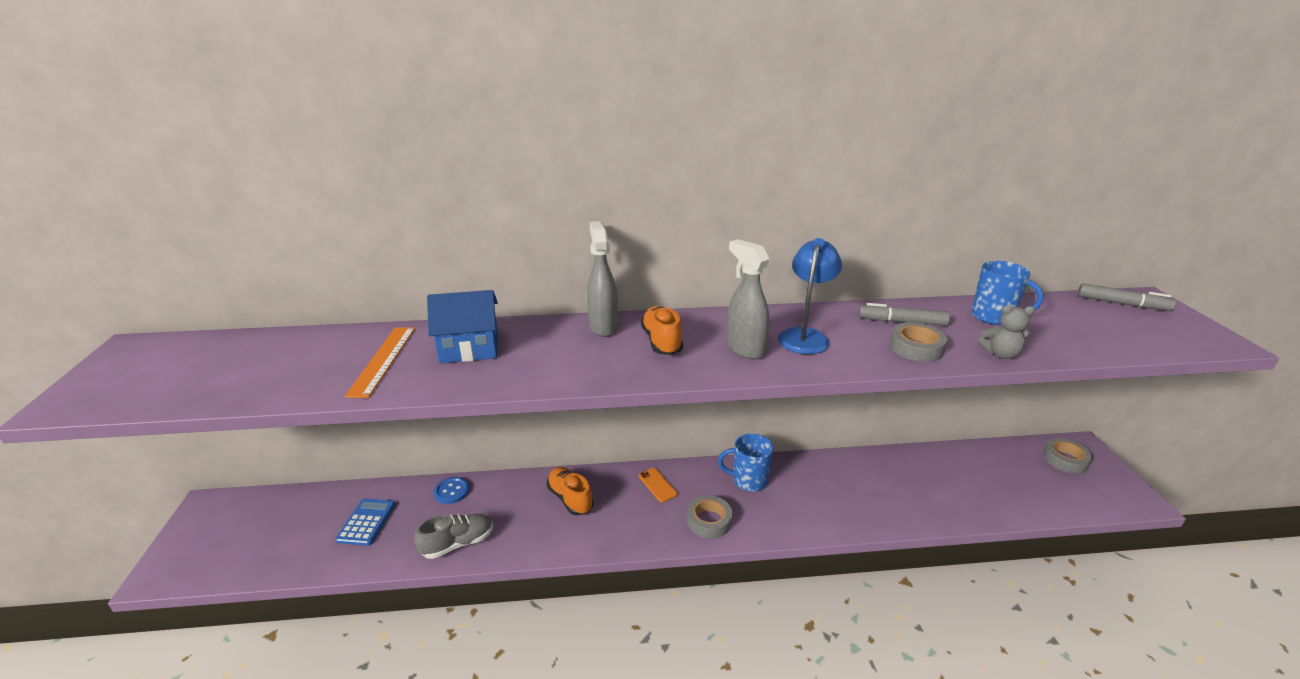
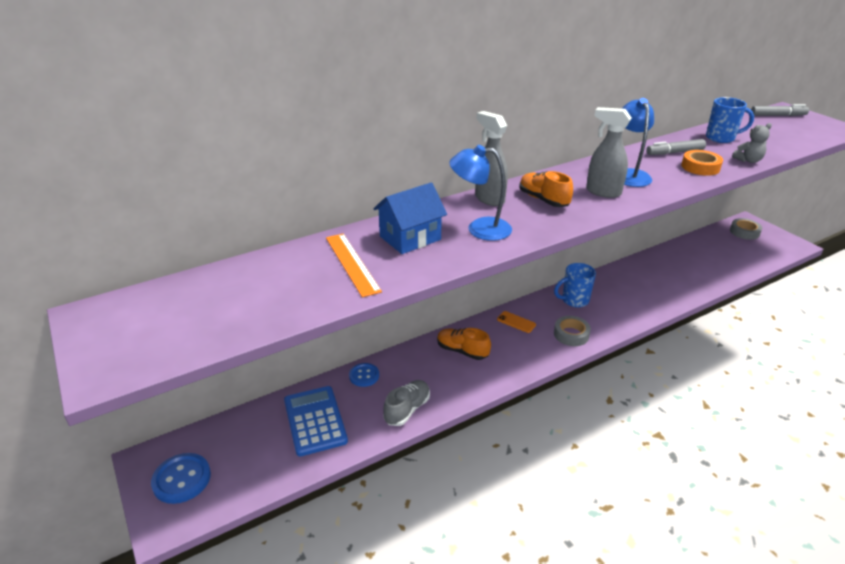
camera: 25 degrees left, 5 degrees up
(213, 536) = (182, 479): none -> blue button
(366, 522) = (315, 421): blue calculator -> blue calculator, size x1.52
(551, 357) = (479, 229): none -> blue lamp
(916, 348) = (700, 167): grey tape -> orange tape

